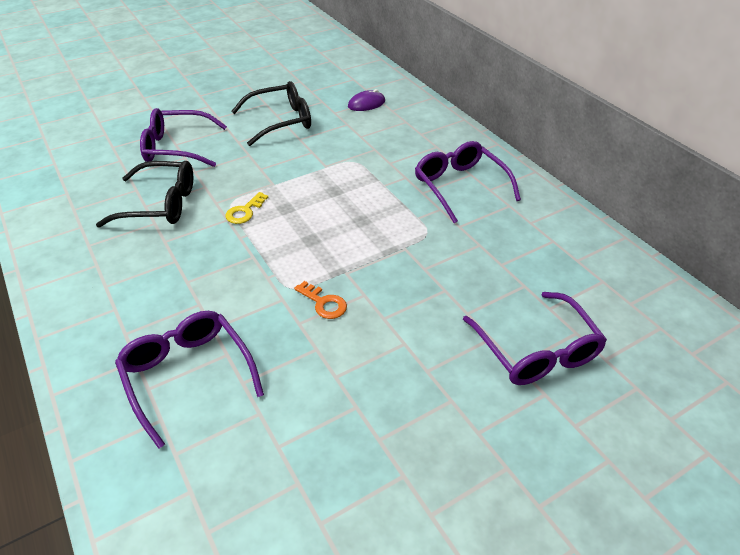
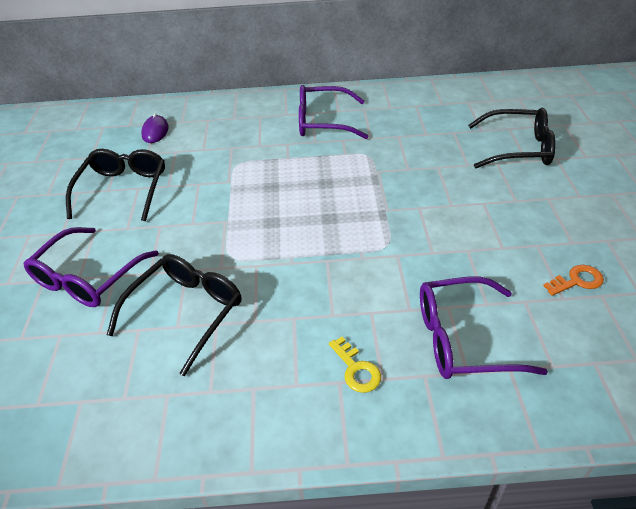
camera: 60 degrees left, 0 degrees up
(245, 211) = (254, 250): yellow key -> yellow key (356, 369)
(324, 303) = (417, 232): orange key -> orange key (577, 281)
(537, 351) = (519, 148): purple glasses -> black glasses

